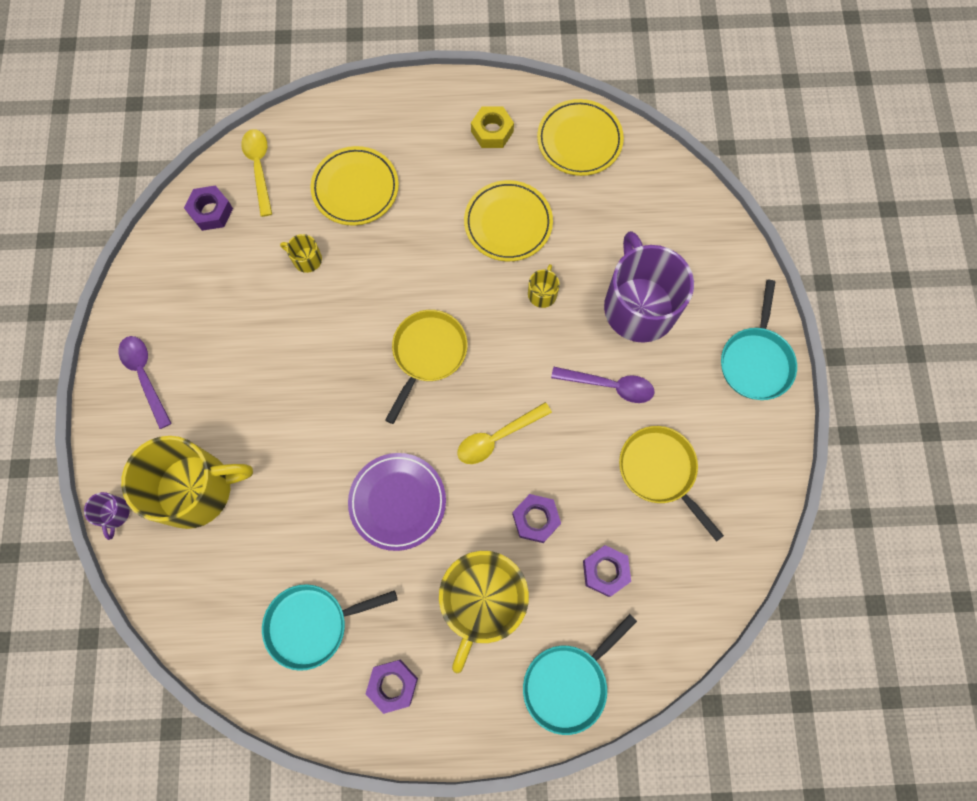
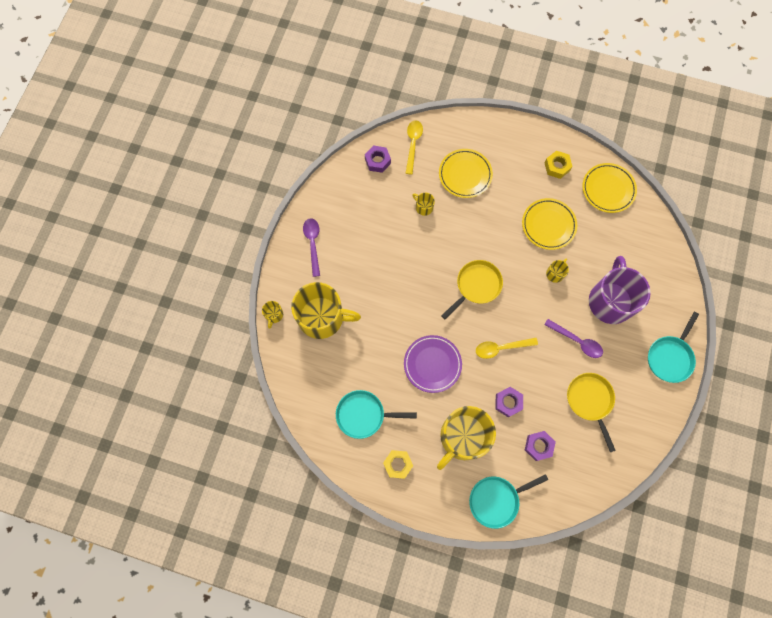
camera: 20 degrees right, 0 degrees up
(114, 513) = (274, 315): purple mug -> yellow mug
(393, 685) = (398, 464): purple nut -> yellow nut

